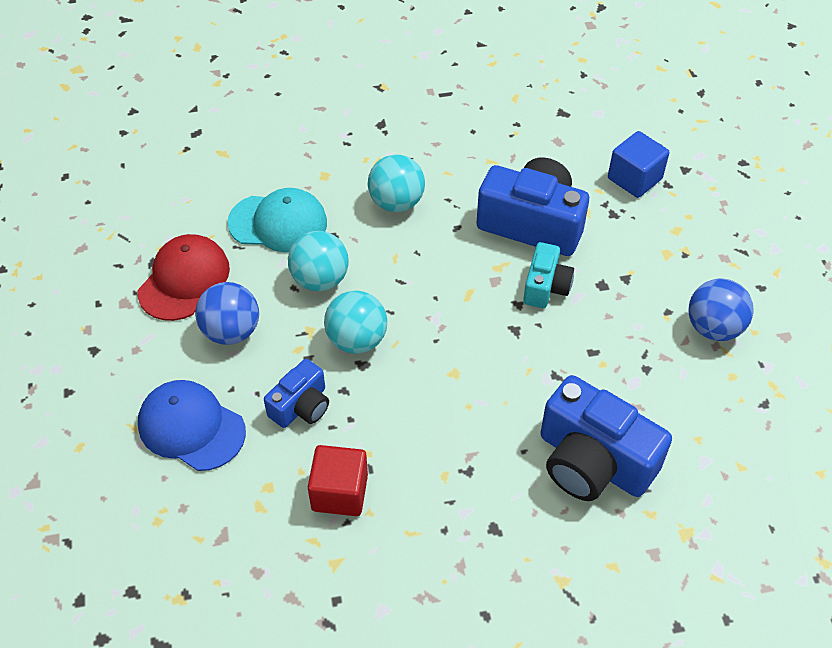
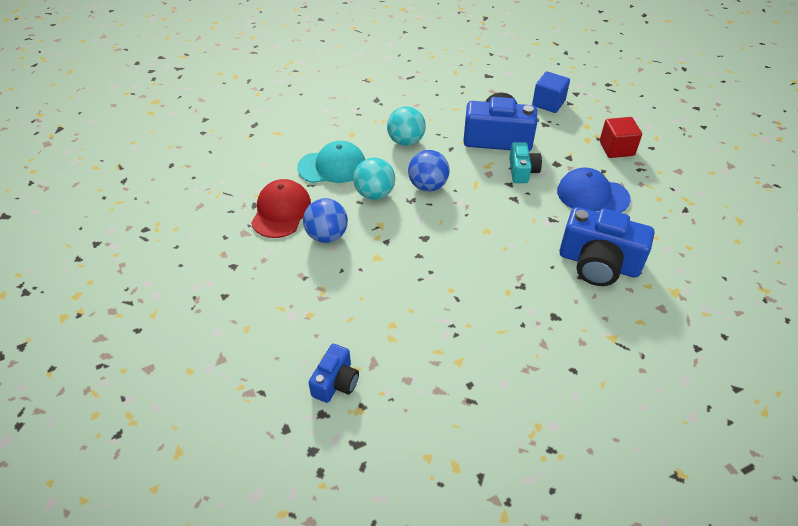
camera: 15 degrees left, 5 degrees down
(191, 427) = (323, 299): blue cap -> blue cap (592, 195)
(301, 406) = (394, 271): blue camera -> blue camera (335, 382)
(339, 492) = (443, 317): red cube -> red cube (616, 148)
(357, 340) = (414, 224): turquoise ball -> none
(713, 328) = (635, 174): blue ball -> blue ball (428, 186)

